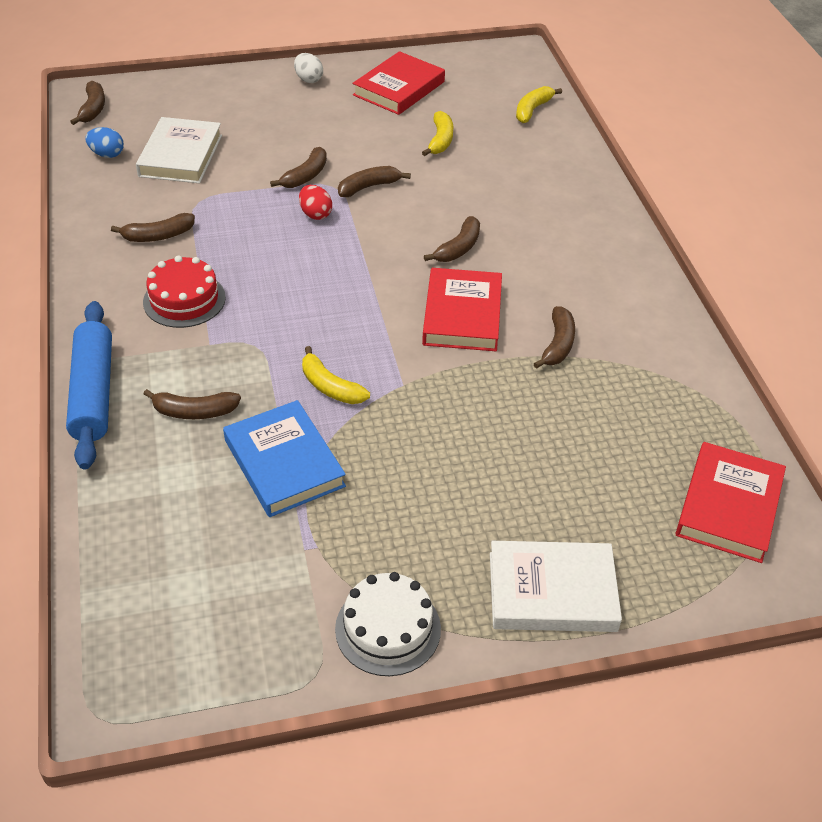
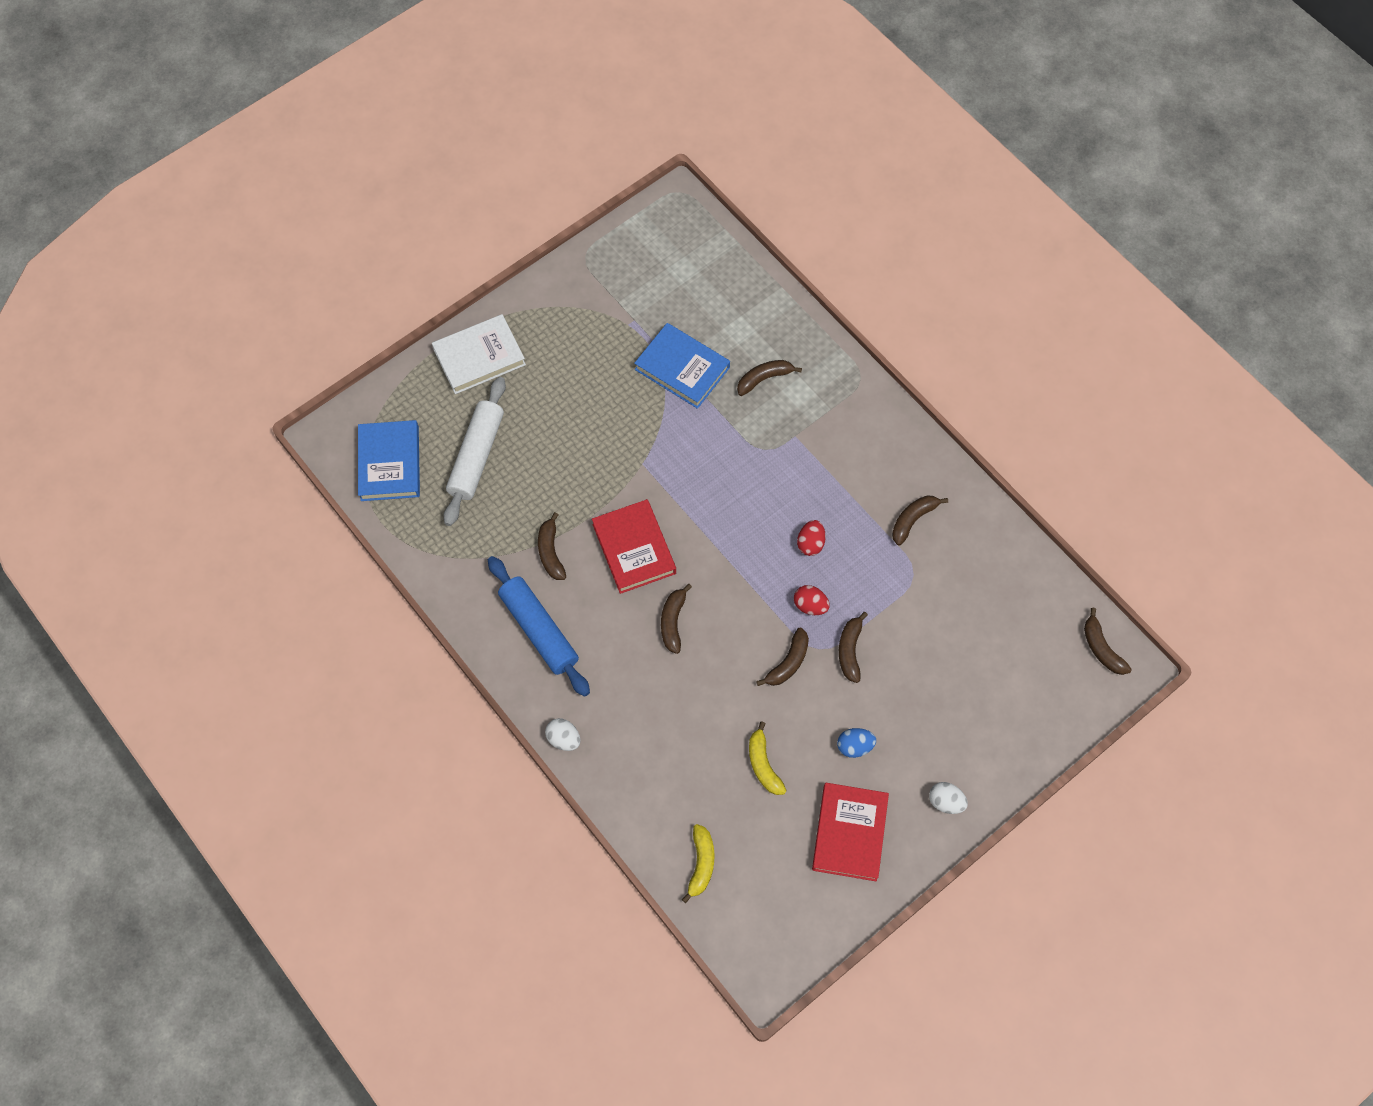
camera: 155 degrees right, 20 degrees up
(93, 393) = (839, 363): blue rolling pin -> blue rolling pin (539, 630)
(107, 154) = (1034, 593): blue egg -> blue egg (854, 746)
(181, 156) = (973, 623): white book -> none
(184, 300) = (843, 466): red cake -> none
(275, 255) = (810, 543): none -> red egg
(330, 387) = (690, 439): yellow banana -> none
(388, 628) = (561, 296): white cake -> none
(606, 470) = (476, 456): none -> white rolling pin
(615, 209) = (564, 739): none -> white egg
(729, 506) = (389, 463): red book -> blue book

